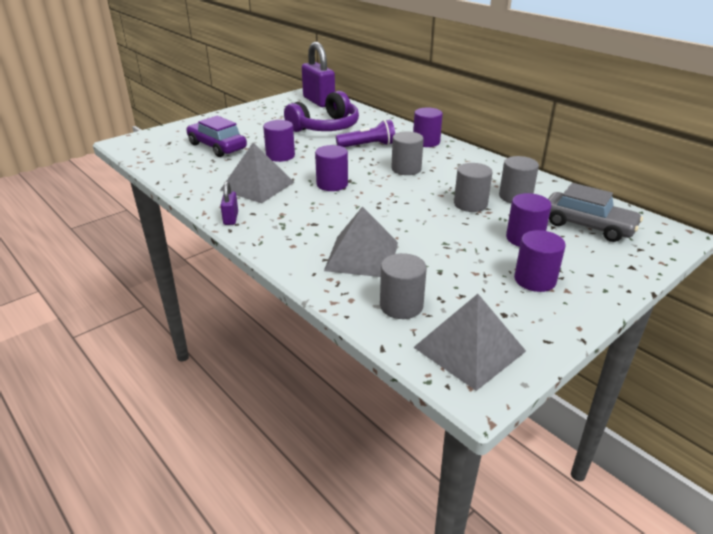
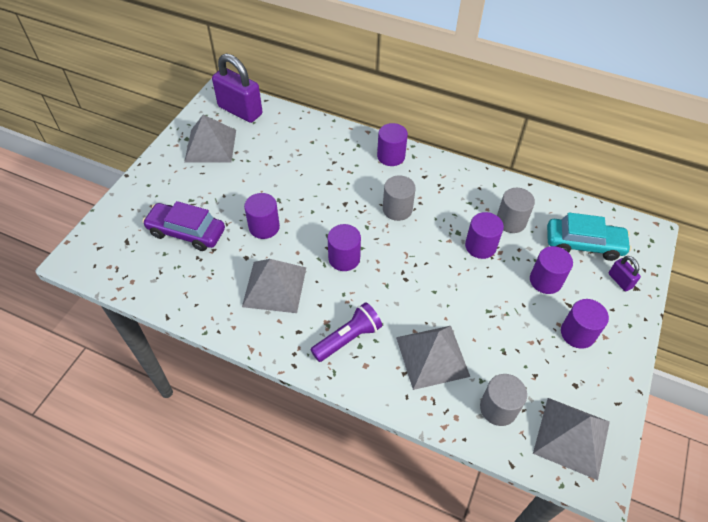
camera: 25 degrees left, 20 degrees up
(231, 218) = (283, 348): purple padlock -> purple padlock (620, 281)
(279, 112) = (210, 145): none -> grey pyramid
(325, 127) = (278, 159): purple headphones -> none
(368, 146) = (340, 181): purple flashlight -> purple flashlight (348, 338)
(470, 204) = (480, 246): grey cylinder -> purple cylinder
(587, 226) = (583, 244): grey car -> turquoise car

